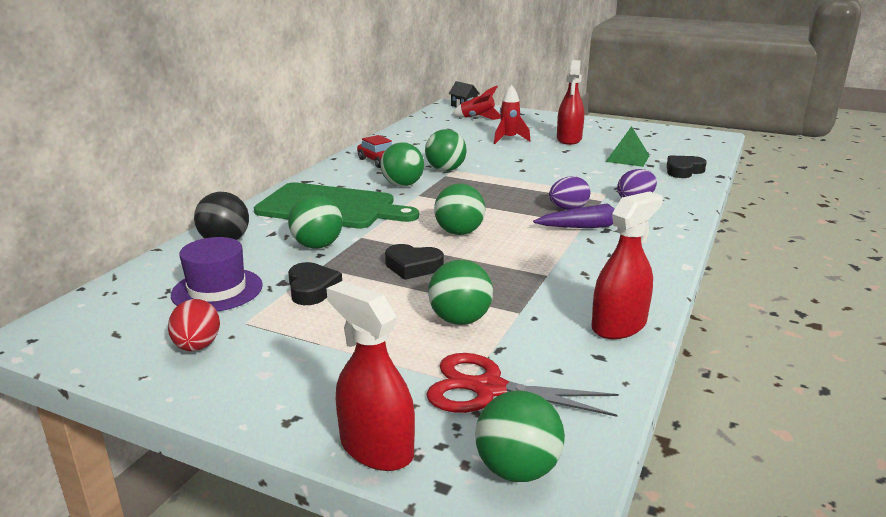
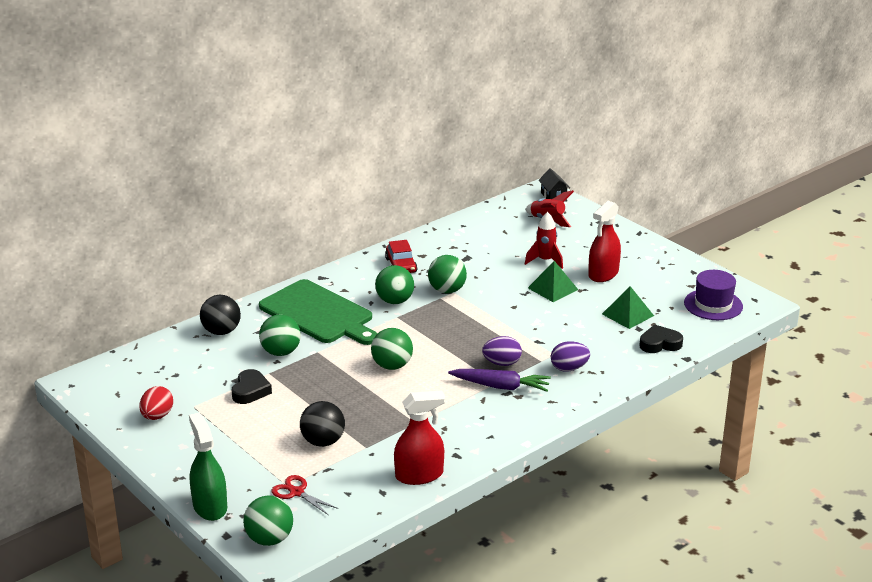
camera: 25 degrees right, 5 degrees up
(217, 290) = (192, 375): purple hat -> purple hat (713, 305)
(376, 448) = (210, 506): red spray bottle -> green spray bottle
(413, 266) = (330, 389): black heart -> none
(460, 320) = (323, 441): green ball -> black ball
(489, 389) = (297, 492): red scissors -> red scissors, size x0.62
(540, 154) = (553, 288): none -> green pyramid

